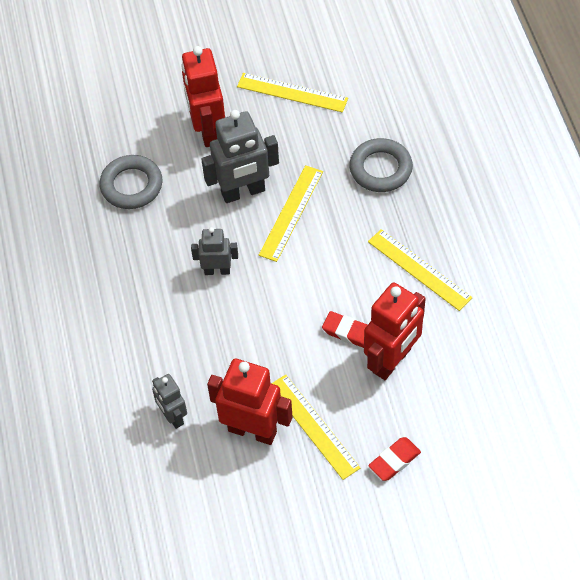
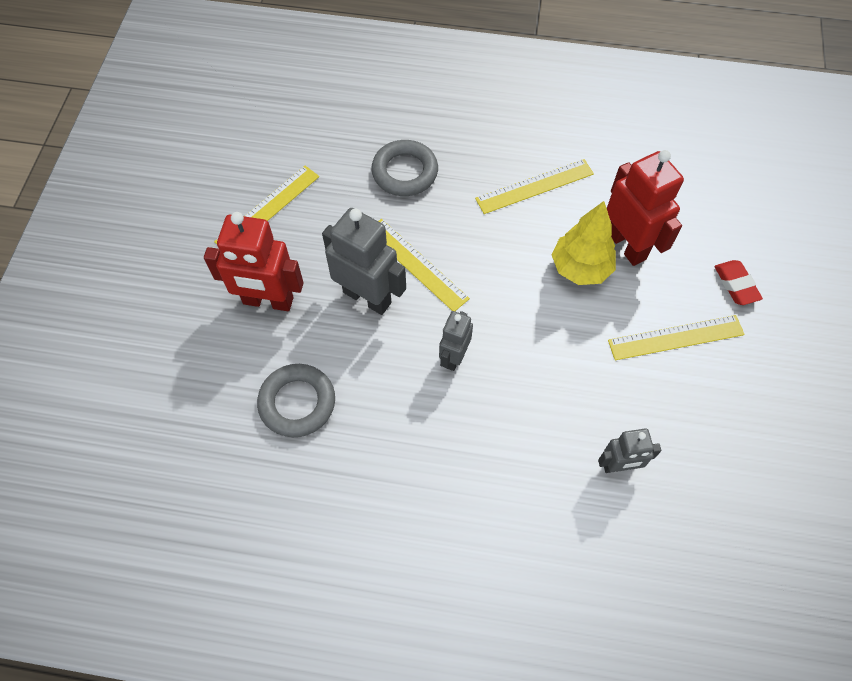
camera: 70 degrees left, 5 degrees up
(243, 192) = (367, 297): grey robot -> grey robot turned 60 degrees counterclockwise
(252, 430) = (662, 394): red robot -> none
(348, 332) = (580, 268): red eraser -> yellow tree

